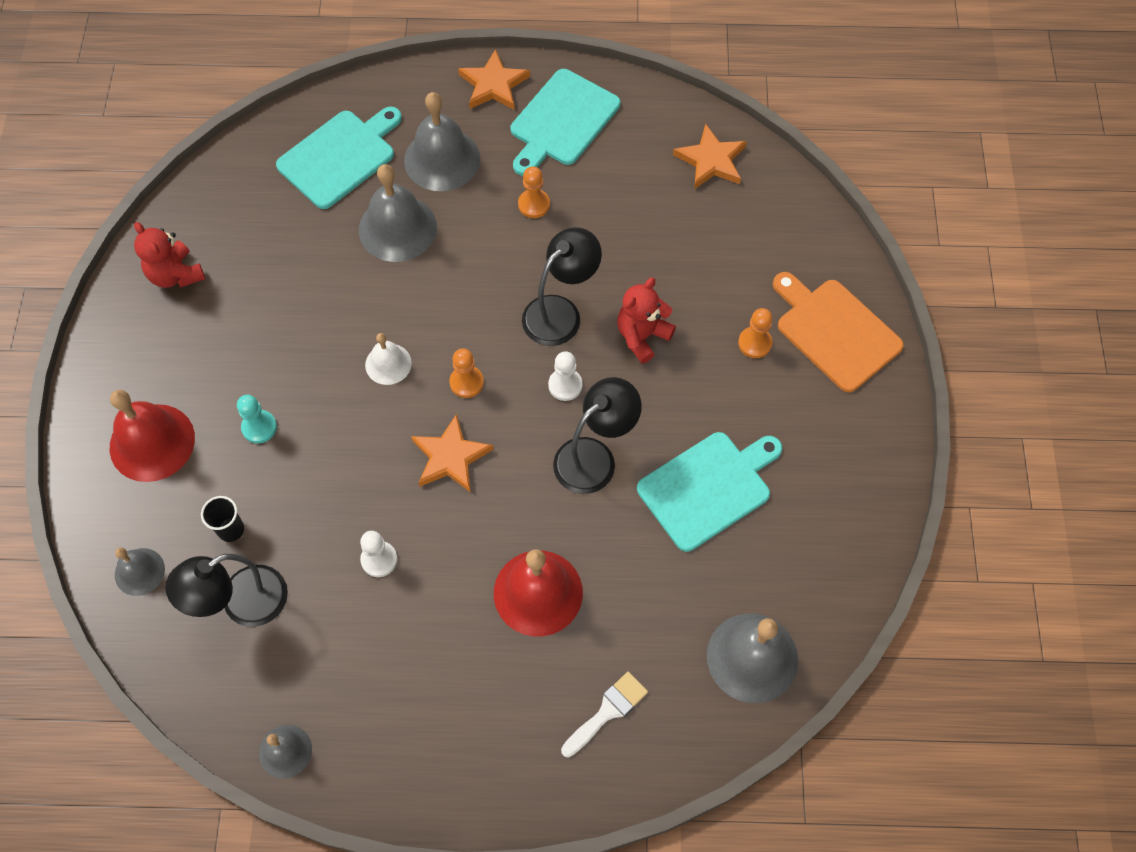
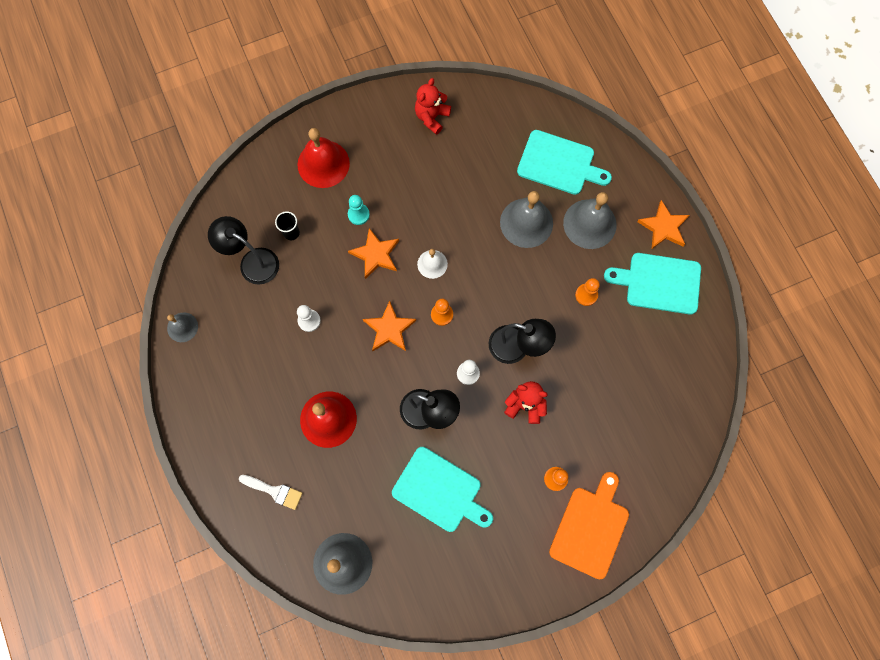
camera: 65 degrees right, 10 degrees up
(139, 571) = (247, 199): grey bell -> none
(711, 160) = (681, 392): orange star -> orange star (375, 254)

